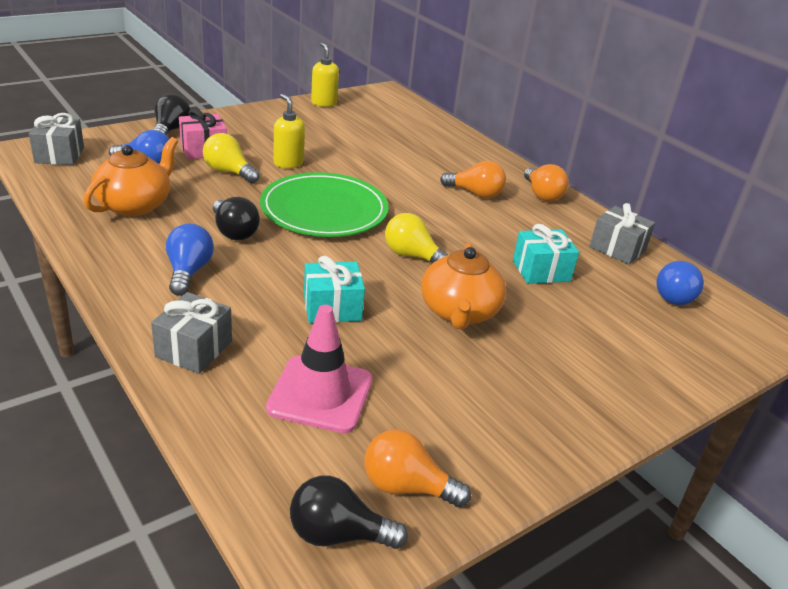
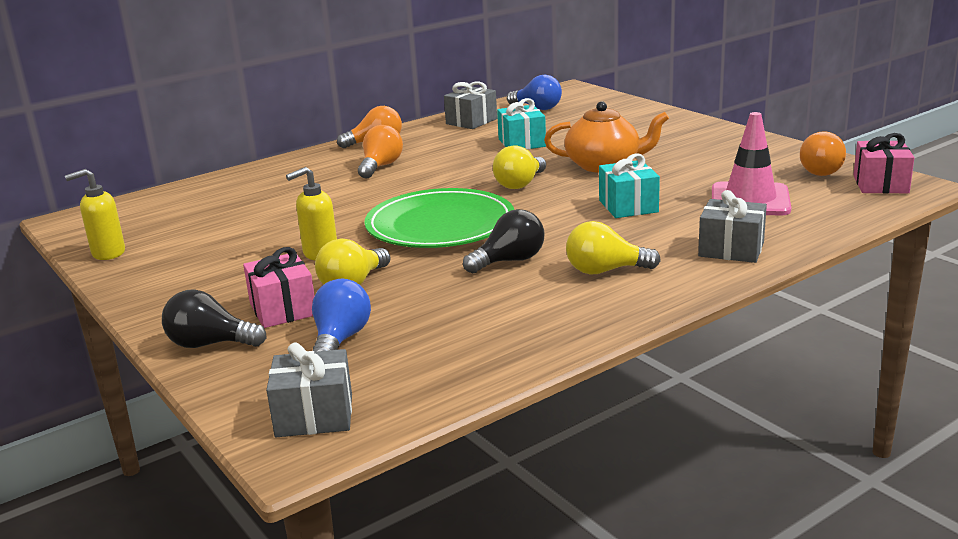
camera: 85 degrees left, 10 degrees down
(135, 205) = (465, 325): orange teapot -> none
(188, 272) = (605, 271): blue light bulb -> yellow light bulb
(338, 534) = (880, 184): black light bulb -> pink gift

